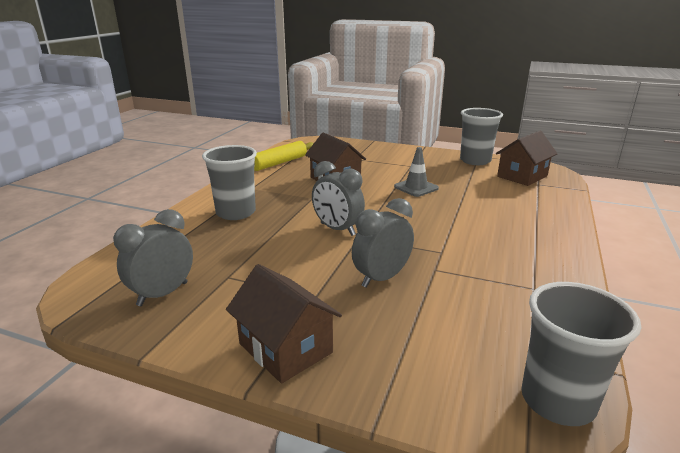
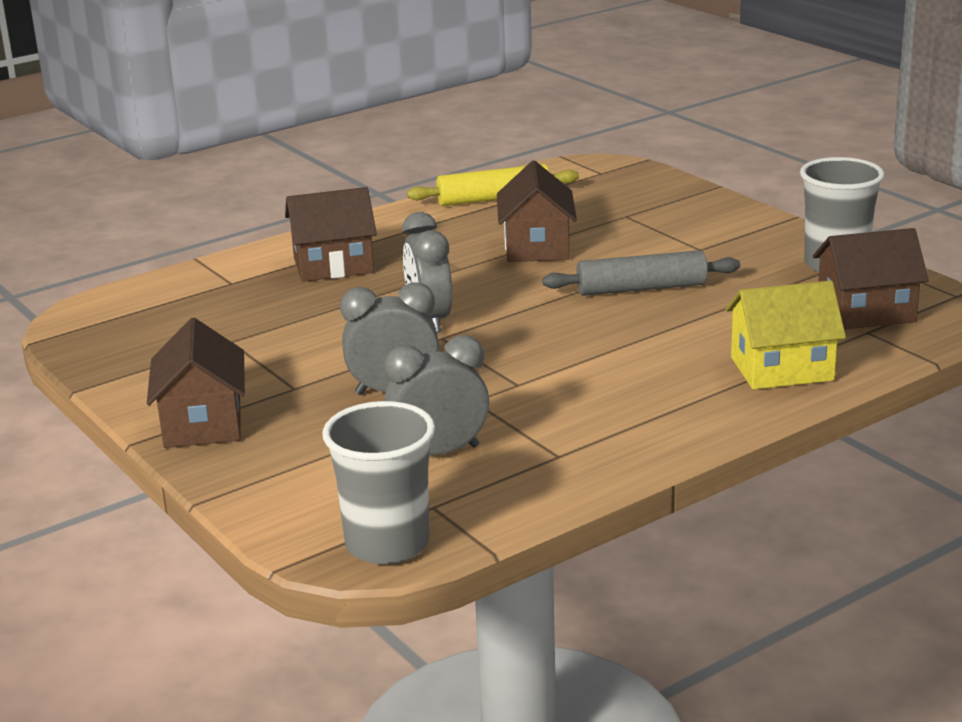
camera: 35 degrees right, 0 degrees up
(163, 294) = (149, 340): grey clock -> grey clock (439, 453)
(236, 213) = (333, 265): grey cup -> brown house
(416, 187) = (641, 288): grey traffic cone -> grey rolling pin
(540, 208) = (781, 369): none -> yellow house

